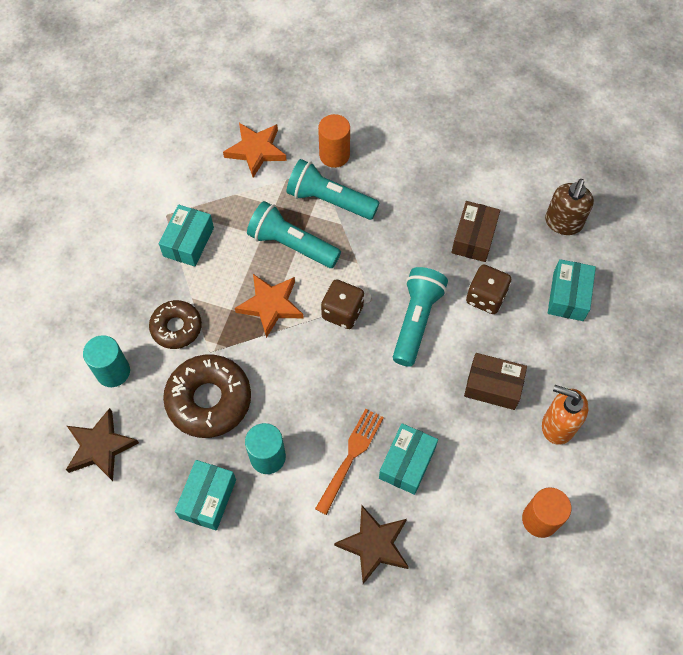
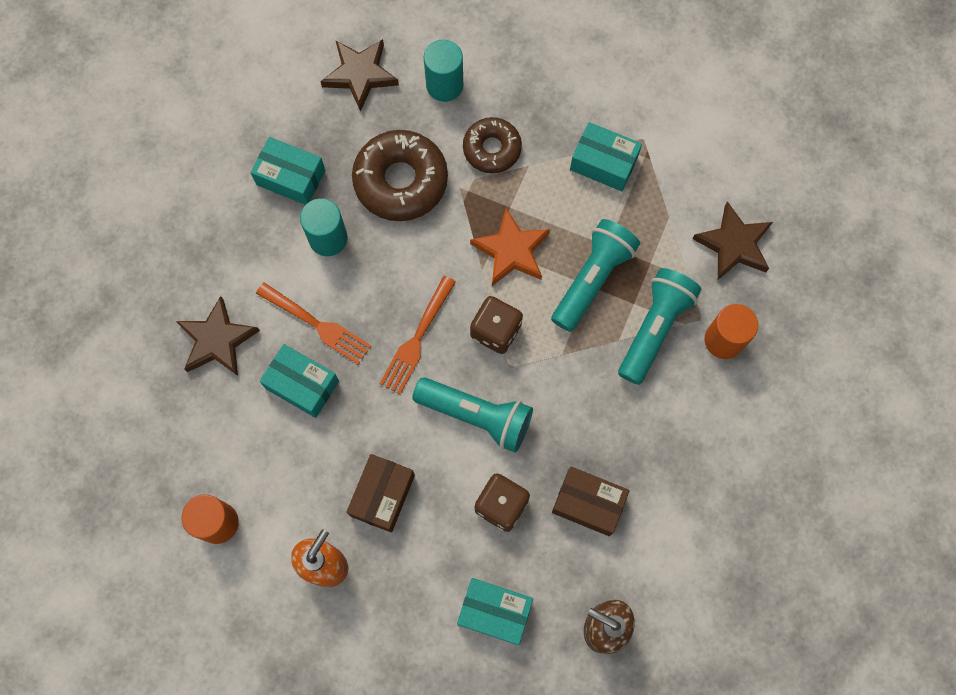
camera: 95 degrees right, 10 degrees up
(256, 150) = (734, 244): orange star -> brown star
(354, 372) = (417, 338): none -> orange fork

